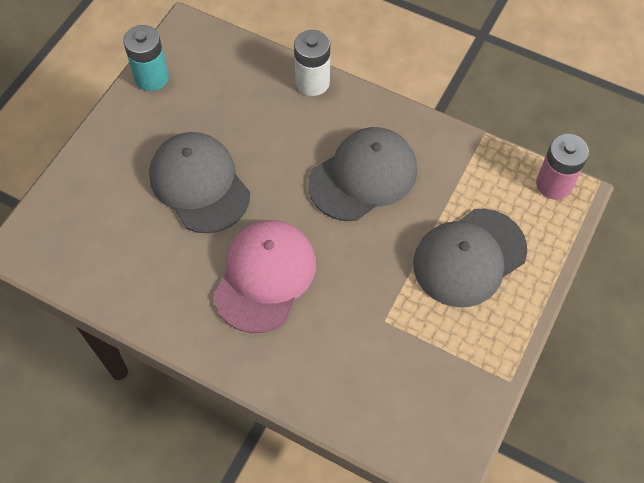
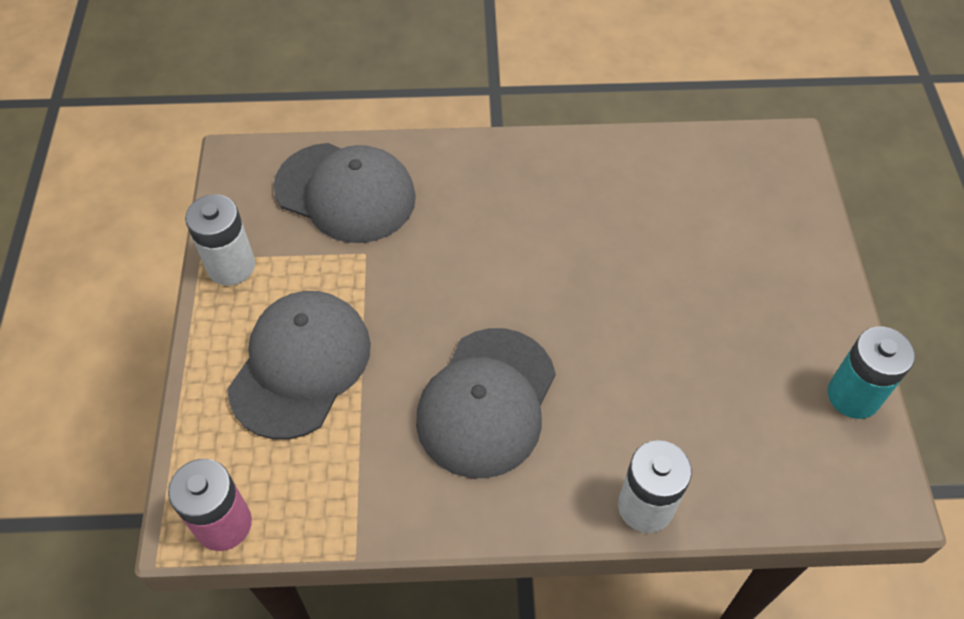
camera: 150 degrees right, 5 degrees down
(199, 184) = (671, 293): grey cap -> grey cap (345, 193)
(265, 276) = (521, 235): pink cap -> none
(489, 361) = (231, 266): none -> white battery

